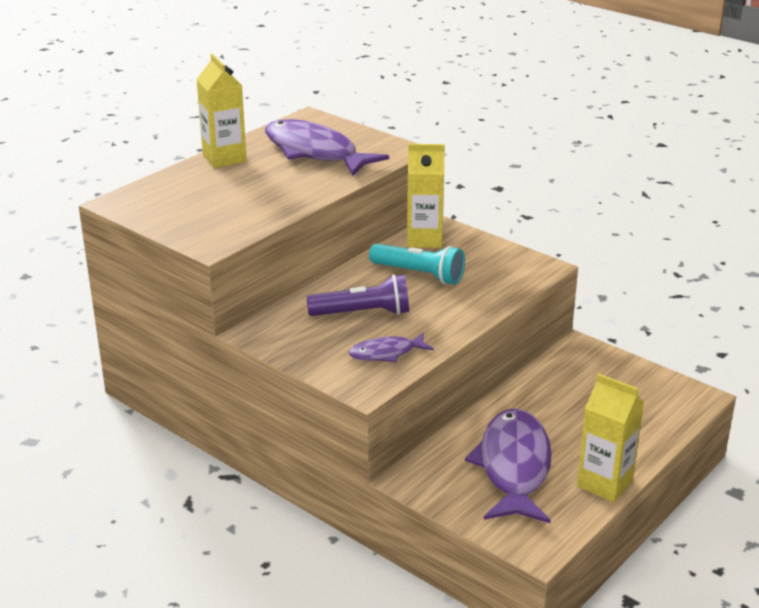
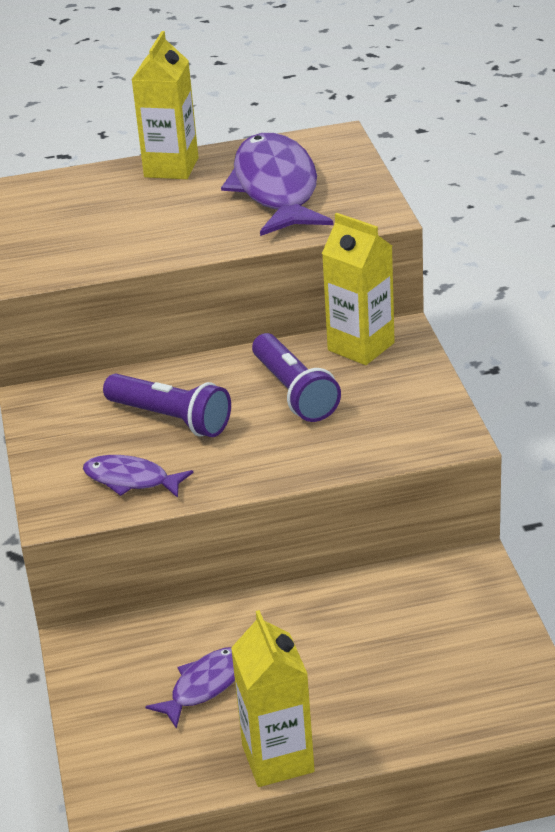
camera: 40 degrees right, 5 degrees up
(419, 274) = (294, 392): turquoise flashlight -> purple flashlight
(514, 467) = (204, 686): purple fish -> purple fish, size x0.51

